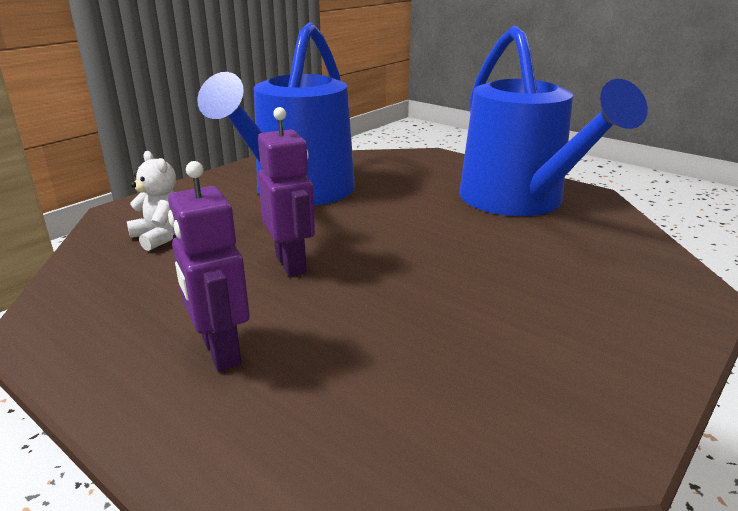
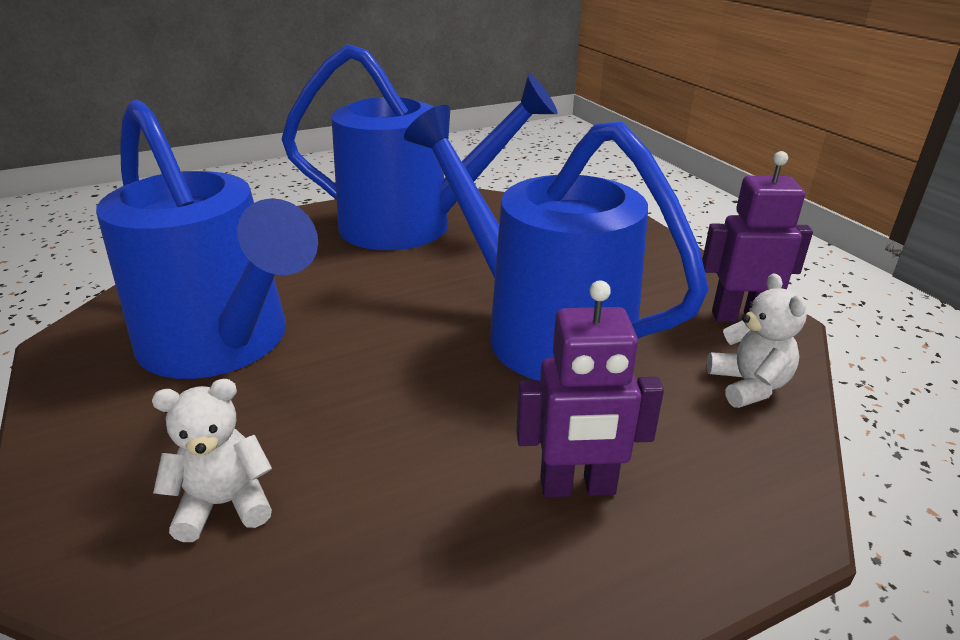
camera: 65 degrees left, 5 degrees up
(291, 264) = (419, 394): purple robot -> purple robot (739, 316)
(422, 293) = (542, 329): none -> blue watering can
(434, 438) = (748, 385): none -> white teddy bear

